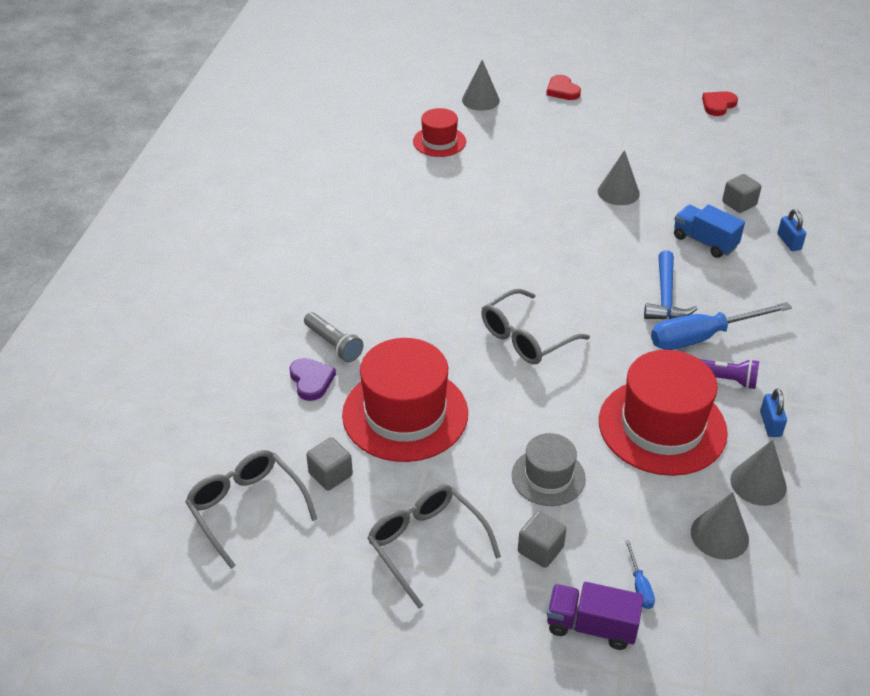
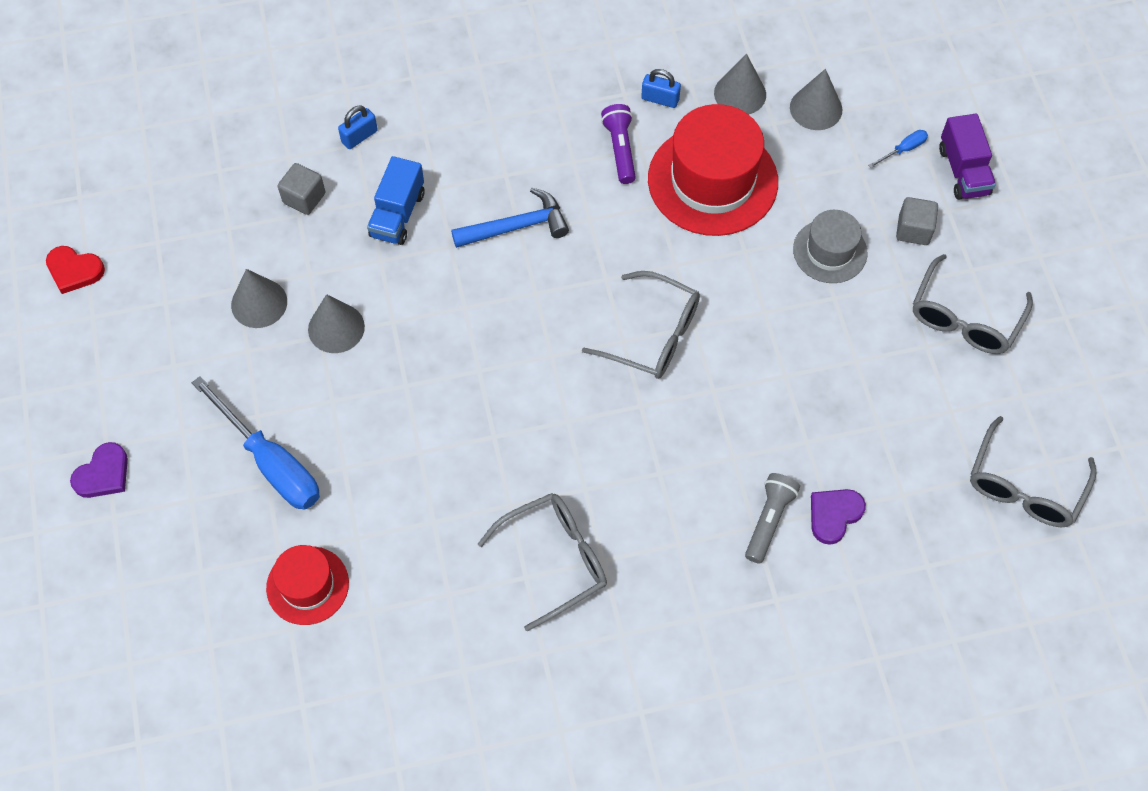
camera: 115 degrees left, 20 degrees up
(330, 474) = (940, 433): grey cube -> none
(382, 236) = (554, 560): none -> grey glasses
(405, 414) = (826, 403): red hat -> none
(480, 100) = (172, 575): grey cone -> grey cone (259, 303)
(562, 90) = (103, 474): red heart -> purple heart
(702, 337) = (565, 178): blue screwdriver -> blue screwdriver (271, 463)
(770, 424) = (660, 99): blue padlock -> blue padlock turned 45 degrees clockwise

